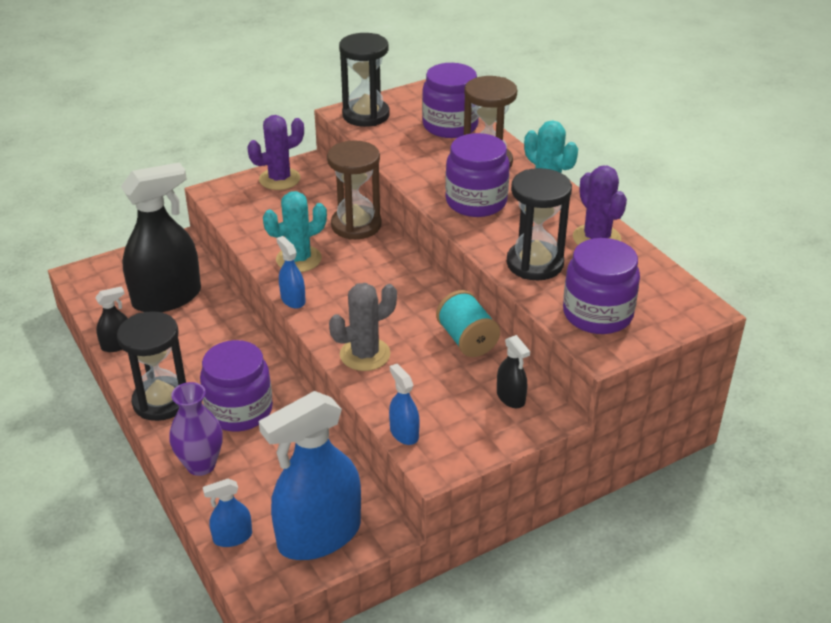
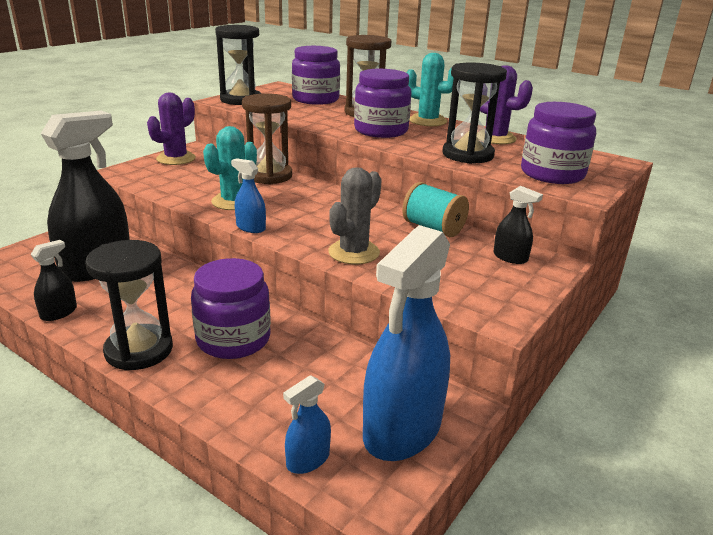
camera: 25 degrees left, 10 degrees down
(201, 465) = (222, 397): purple vase -> none
(404, 433) = (447, 301): blue spray bottle -> none

